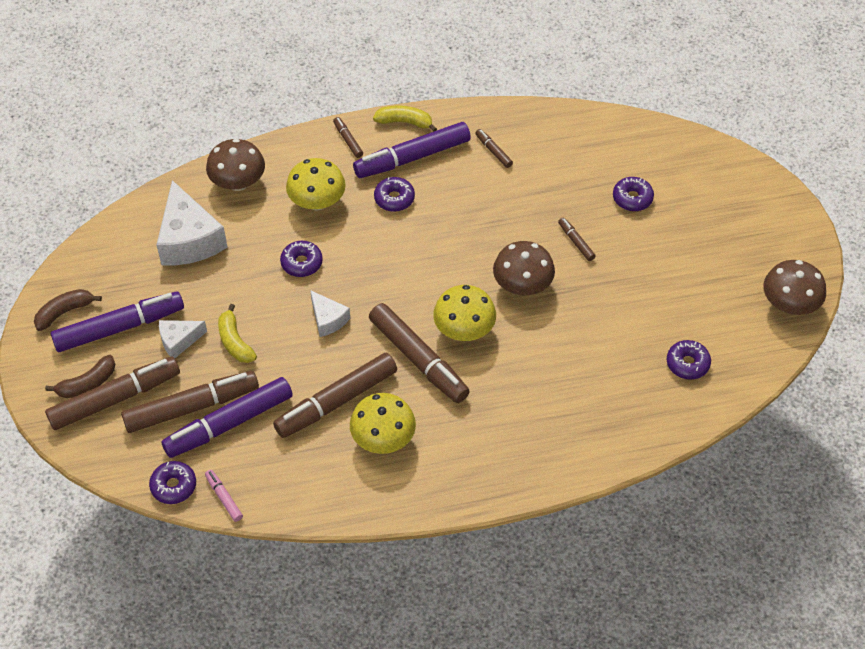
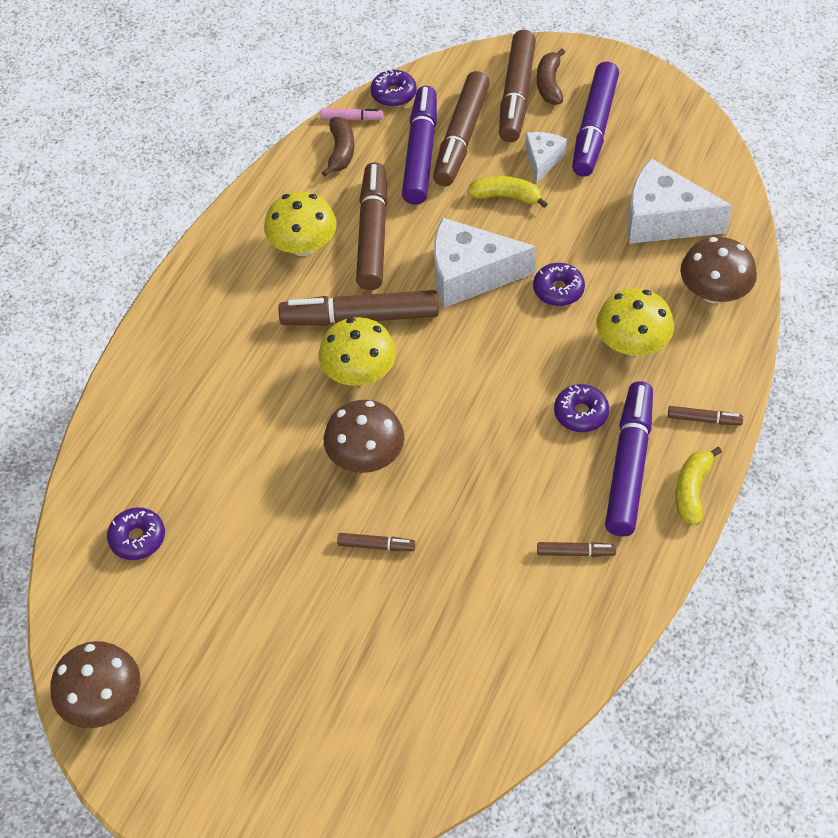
camera: 130 degrees right, 0 degrees up
(64, 312) = (645, 100): brown banana -> brown banana (341, 152)
(328, 319) = (470, 275): white cheese -> white cheese, size x1.87
(404, 122) = (692, 490): yellow banana -> yellow banana turned 150 degrees clockwise
(632, 198) = (385, 650): purple donut -> none

